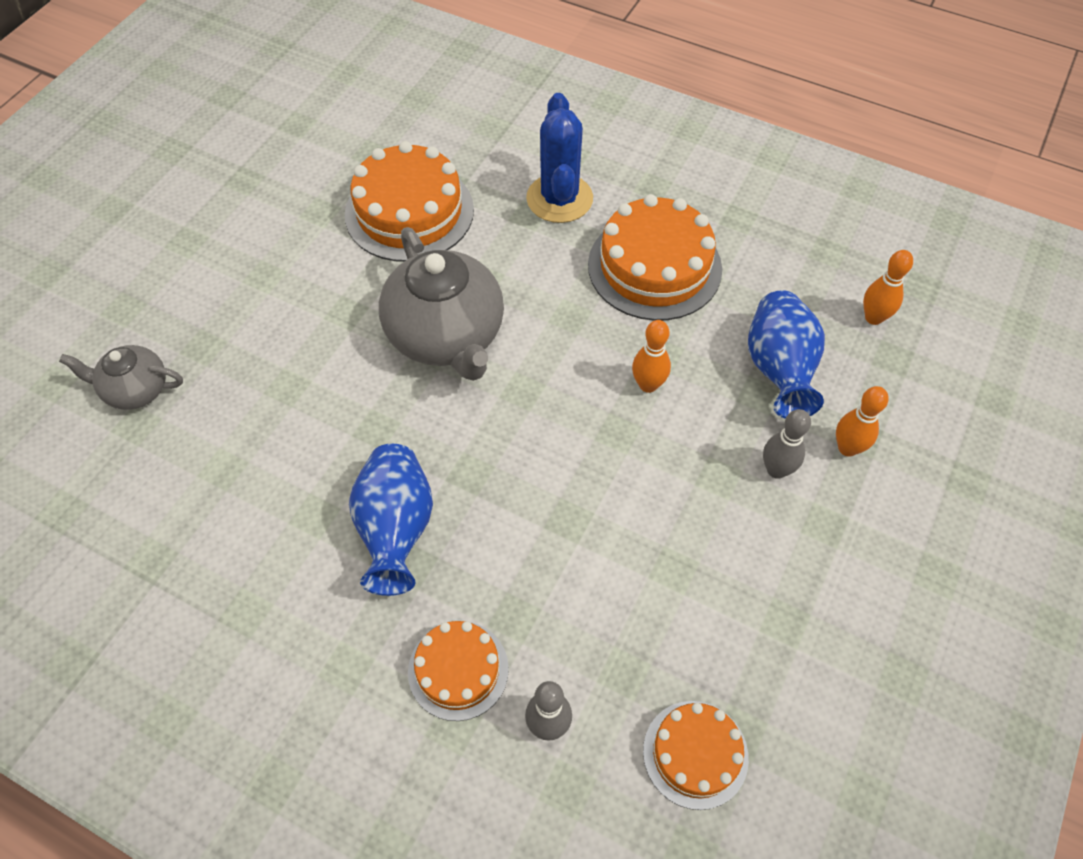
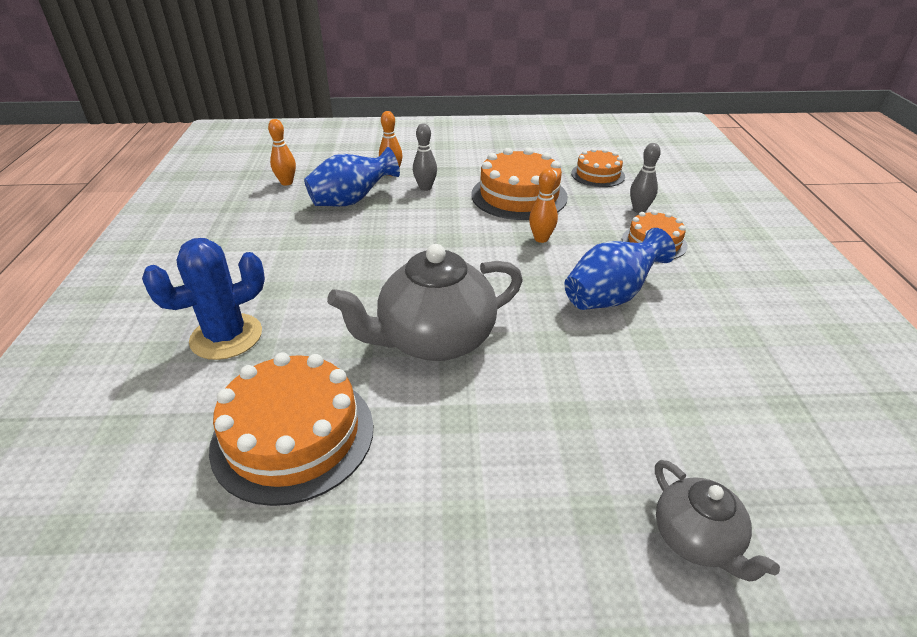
camera: 120 degrees left, 20 degrees down
(447, 336) = (434, 340): grey teapot -> grey teapot turned 150 degrees counterclockwise
(648, 385) = (402, 239): orange bowling pin -> orange bowling pin (541, 239)
(654, 267) = (287, 265): orange cake -> orange cake (519, 195)

